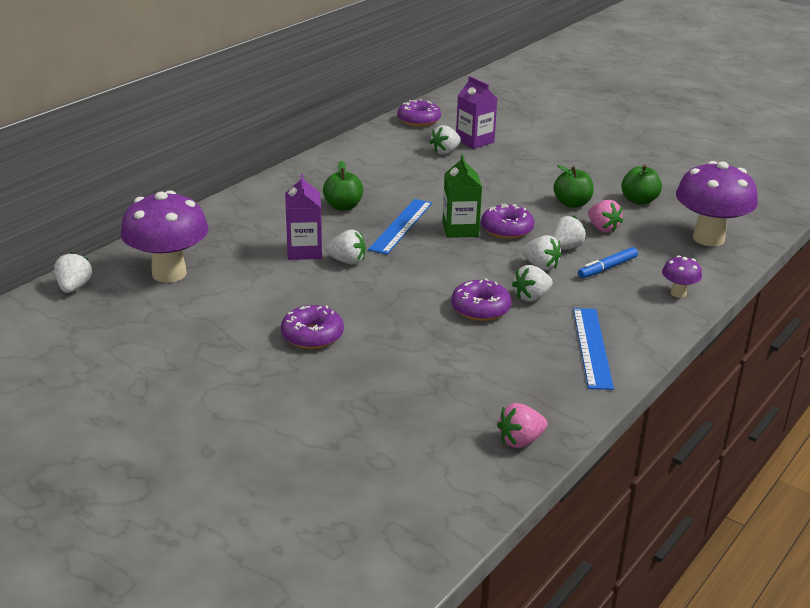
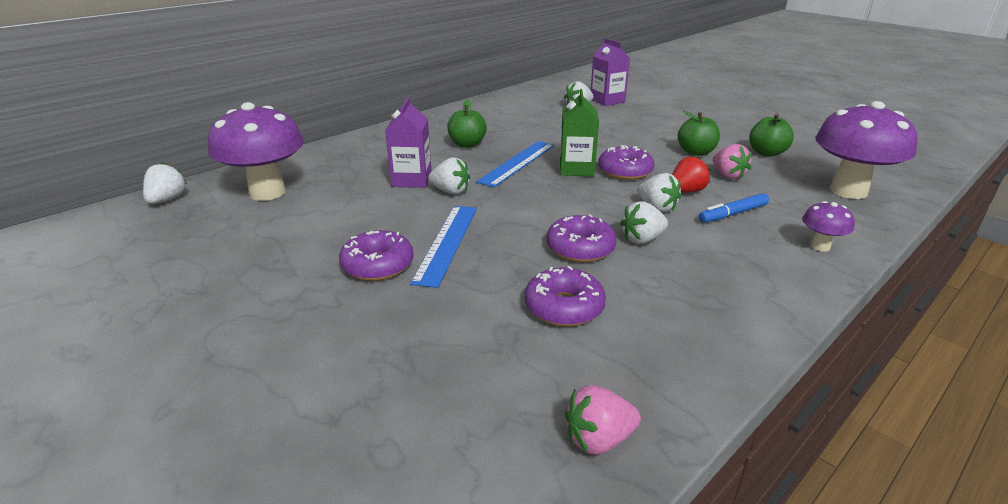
camera: 10 degrees right, 0 degrees up
(419, 120) = (560, 85): purple donut -> purple donut (564, 307)
(565, 248) = (686, 191): white strawberry -> red strawberry
(592, 347) = (712, 305): blue ruler -> blue ruler (447, 243)

